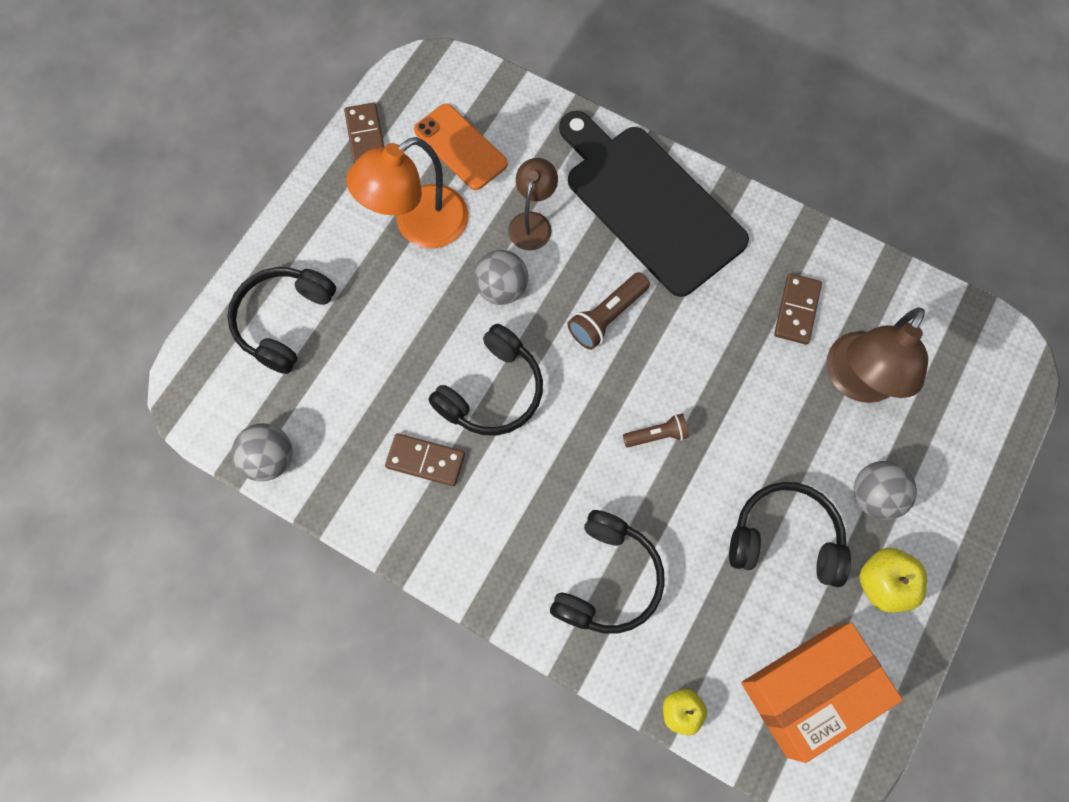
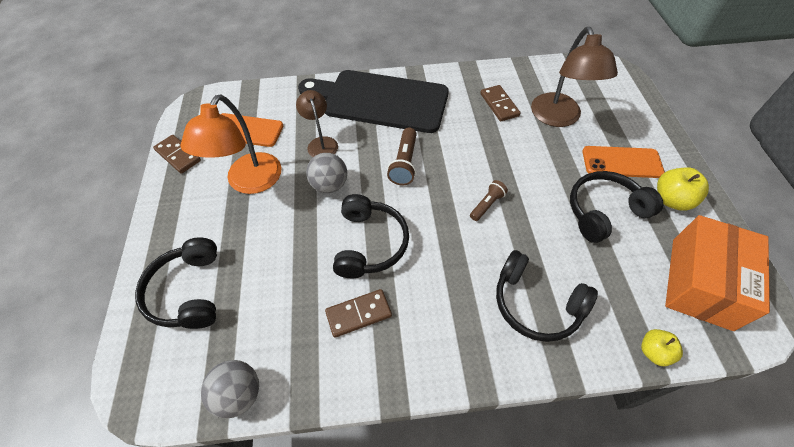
camera: 35 degrees left, 15 degrees down
(608, 579) = (536, 304): black headphones -> black headphones turned 135 degrees clockwise
(874, 496) = (621, 162): grey ball -> orange phone

